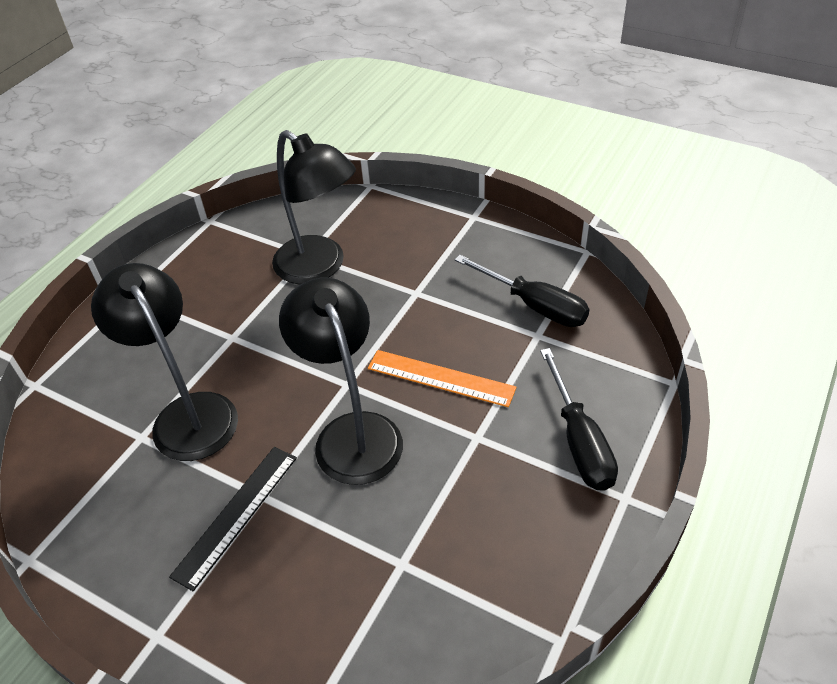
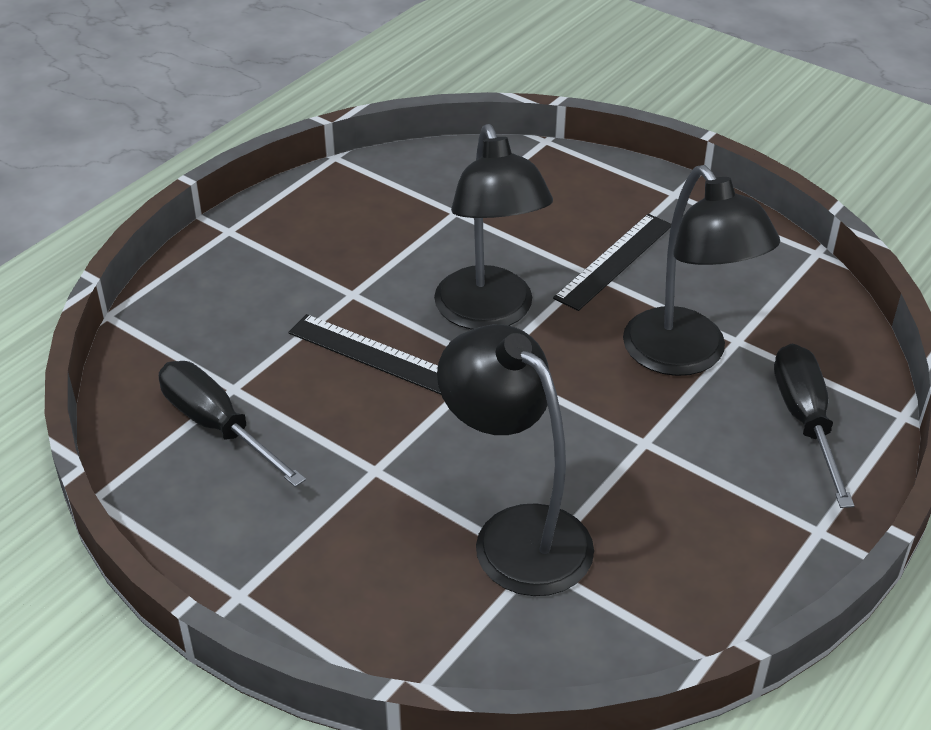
camera: 175 degrees left, 5 degrees down
(440, 378) = (374, 354): orange ruler -> black ruler
(579, 441) = (246, 277): black screwdriver -> black screwdriver (805, 421)

